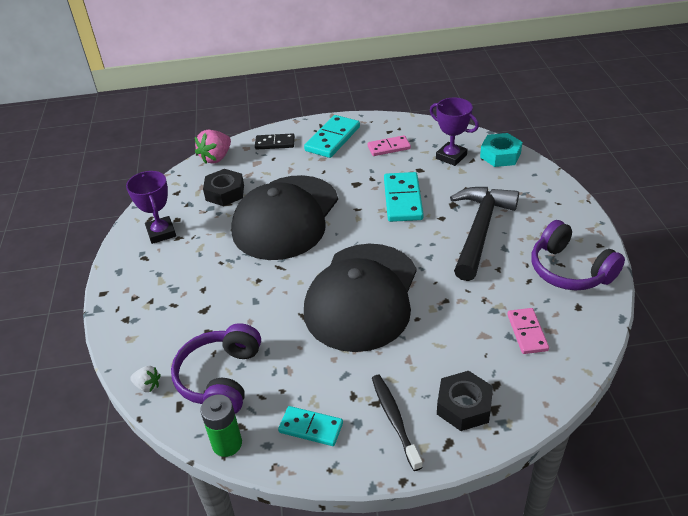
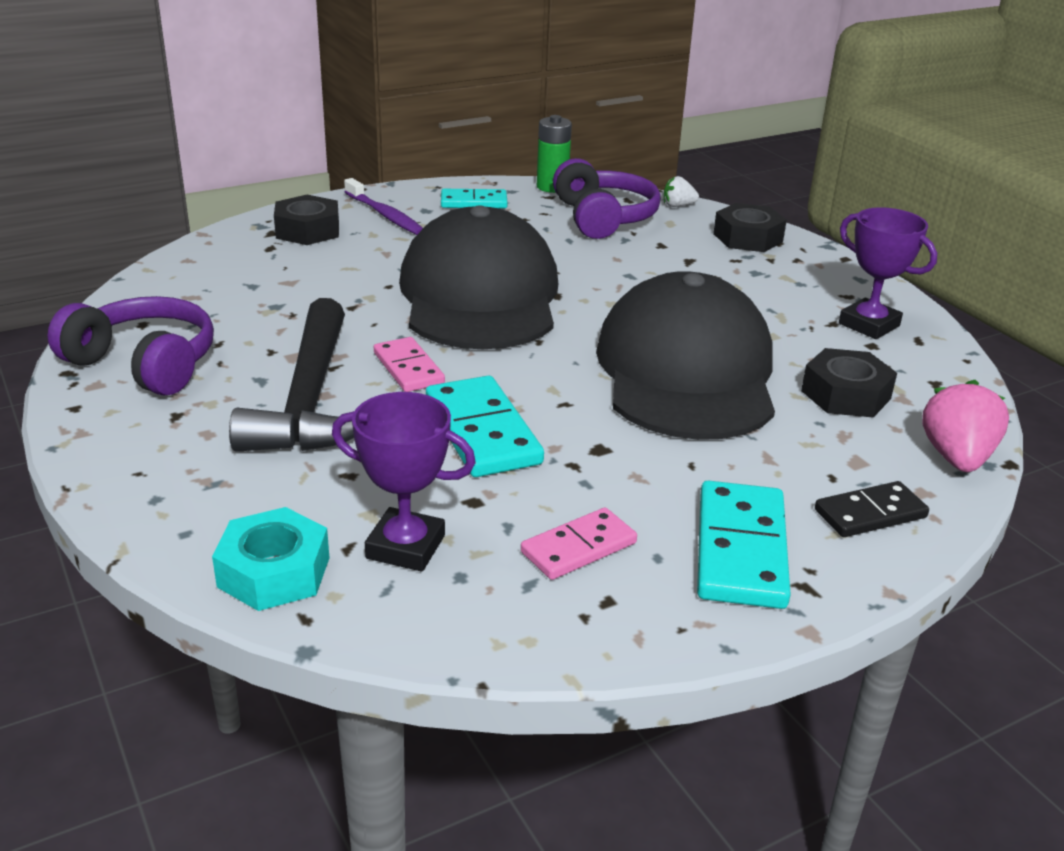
camera: 155 degrees right, 10 degrees down
(140, 328) = (747, 238): none -> black nut
(394, 420) = (385, 215): black toothbrush -> purple toothbrush
(527, 332) = (226, 290): pink domino -> pink domino (408, 368)

